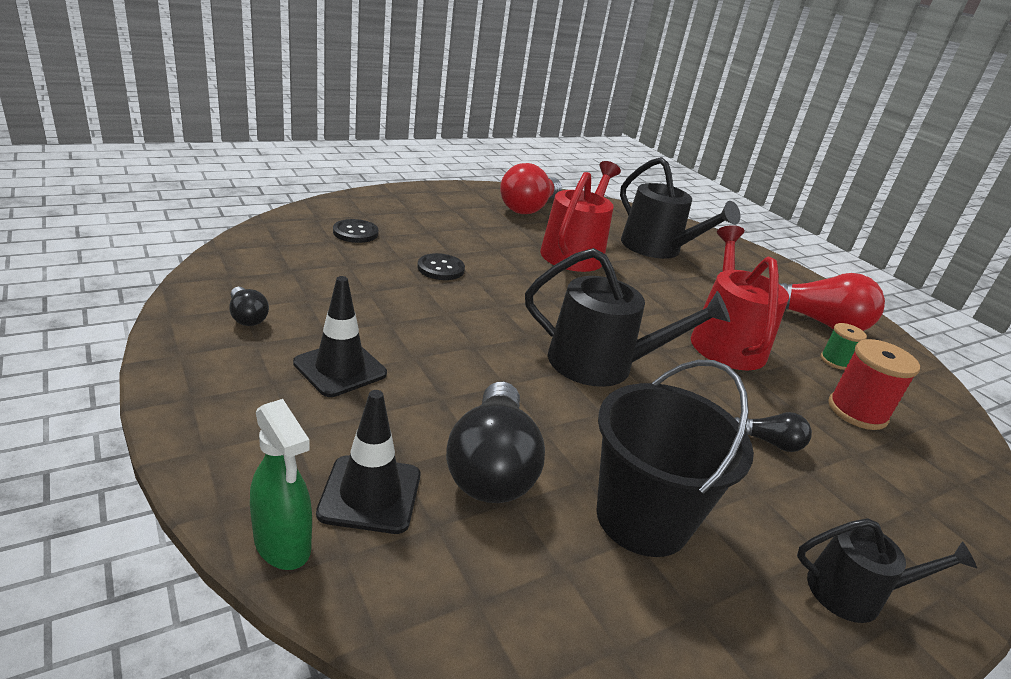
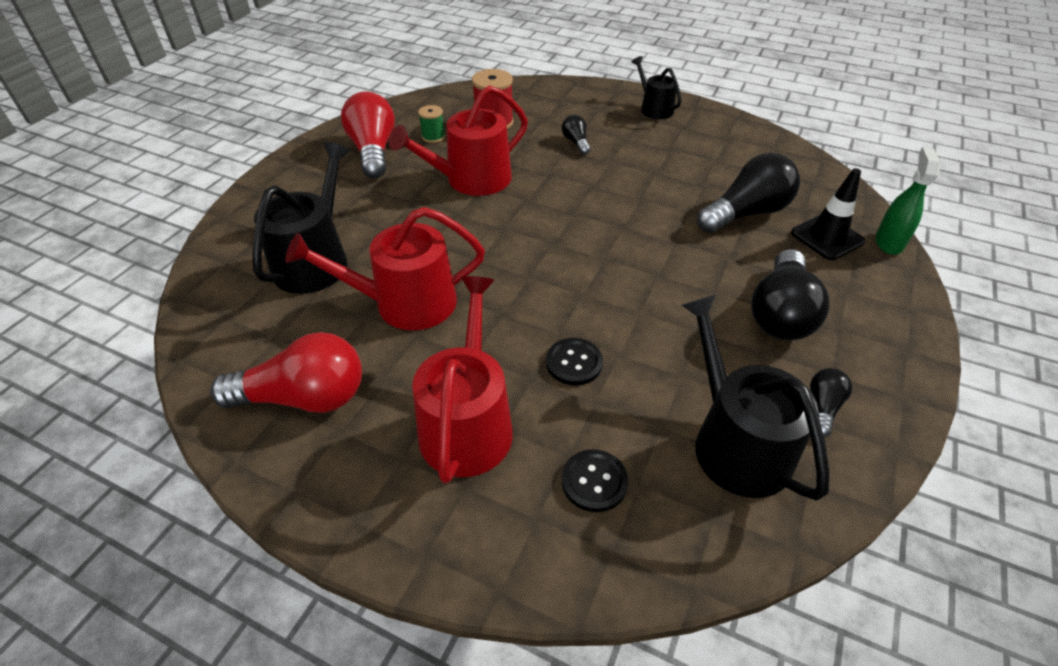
camera: 120 degrees left, 15 degrees up
(340, 368) = (780, 313): black traffic cone -> black light bulb
(448, 227) = (467, 423): none -> red watering can
(601, 364) = (588, 216): black watering can -> black watering can (735, 442)
(642, 518) = (700, 162): black bucket -> none

